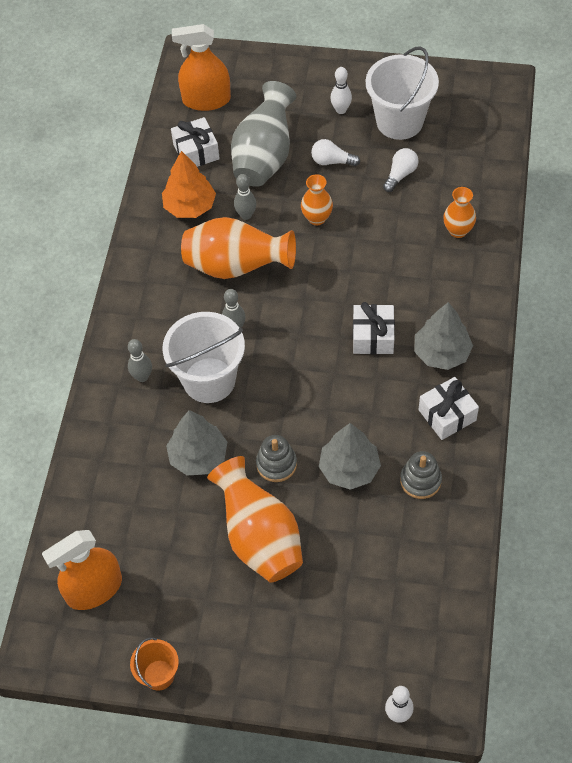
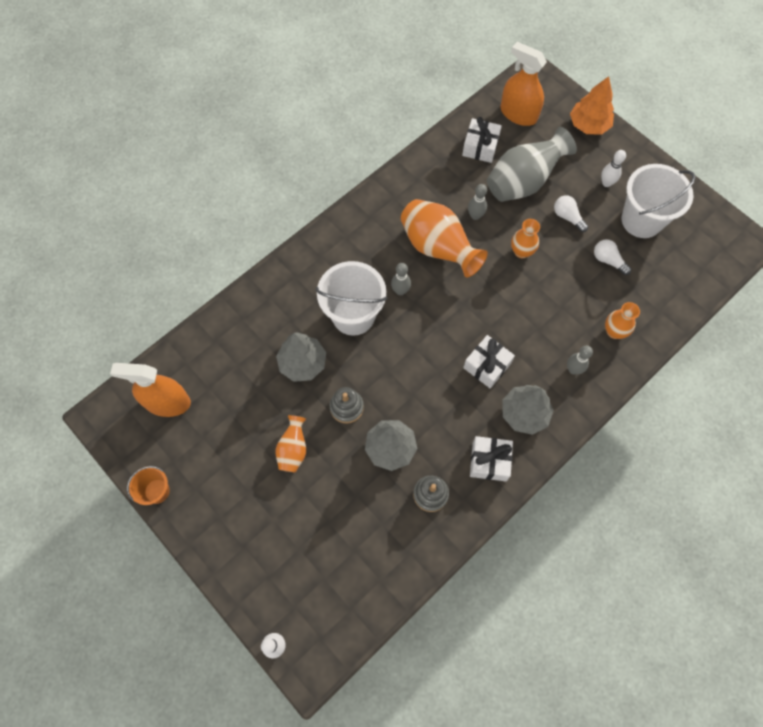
camera: 35 degrees right, 10 degrees up
(142, 377) = (314, 281): grey bowling pin -> grey bowling pin (573, 369)
(190, 206) = (443, 183): orange tree -> orange tree (589, 125)
(259, 537) = (293, 449): orange vase -> orange vase, size x0.54
(400, 175) = (608, 260): white light bulb -> white light bulb turned 120 degrees counterclockwise

